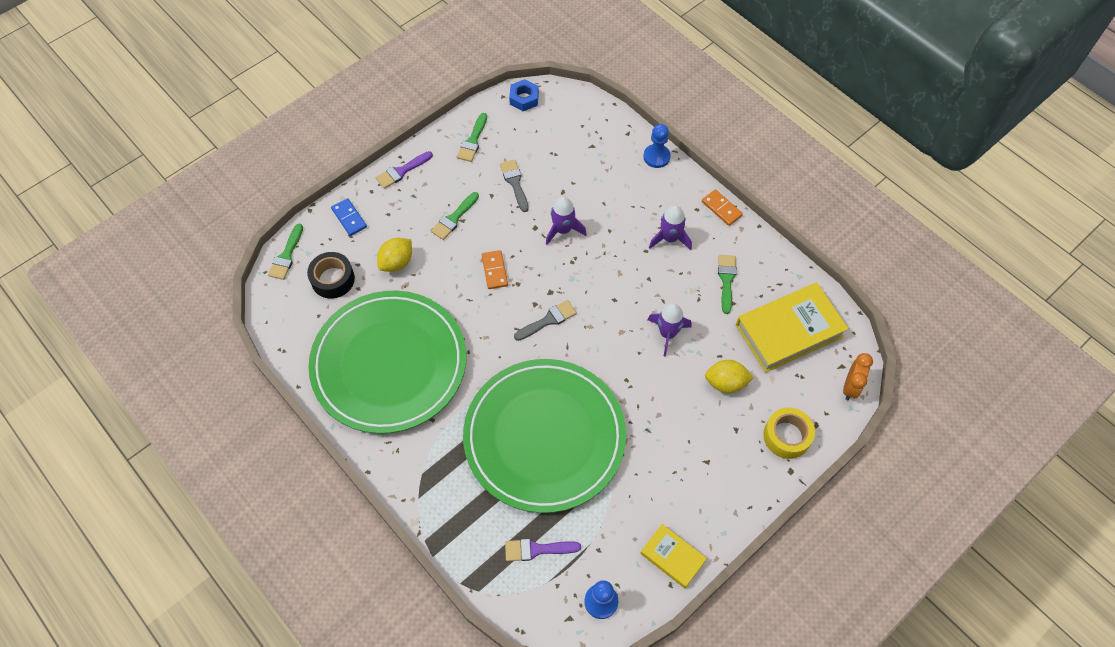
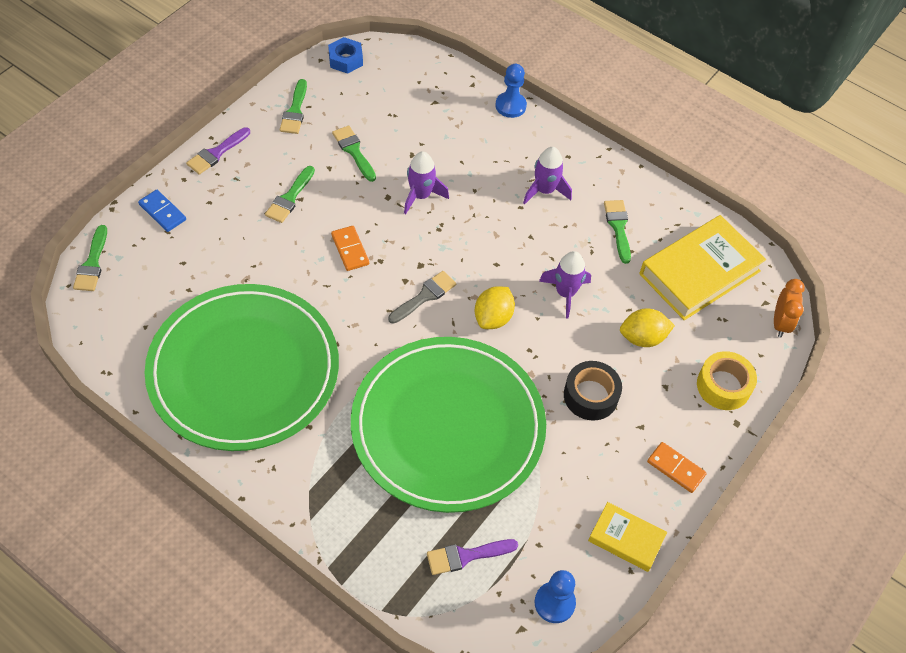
camera: 15 degrees left, 5 degrees down
(333, 279) = (155, 283): black tape -> black tape (590, 396)
(397, 262) = (231, 255): yellow lemon -> yellow lemon (493, 318)
(514, 183) = (354, 151): grey brush -> green brush
(721, 208) = (595, 152): orange domino -> orange domino (676, 468)

